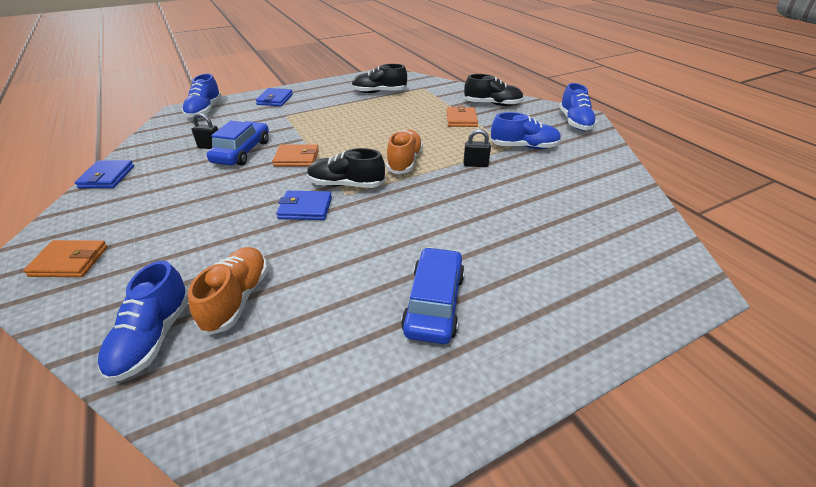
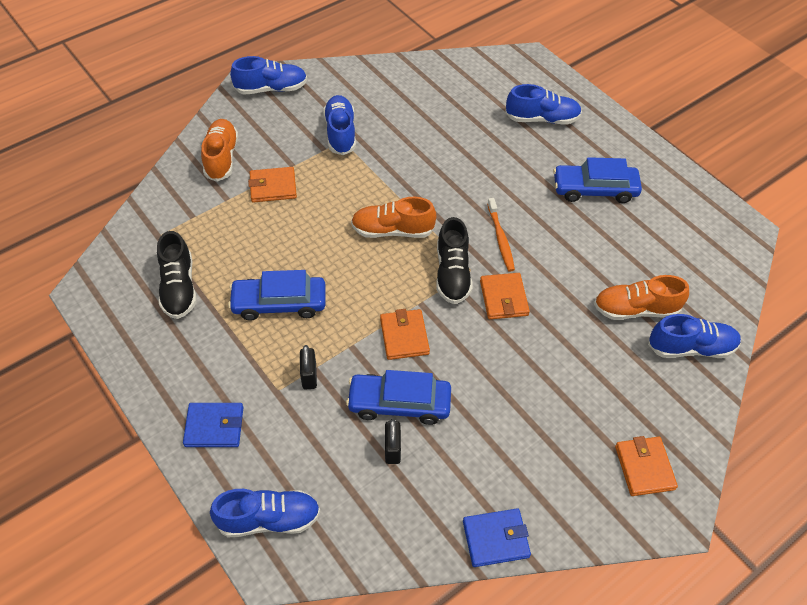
camera: 100 degrees left, 15 degrees up
(305, 208) = (504, 298): blue wallet -> orange wallet
(352, 118) = (279, 303): none -> blue car
(376, 216) = (500, 239): none -> orange toothbrush
(475, 164) = (387, 171): black padlock -> black padlock (309, 376)
(492, 104) = (221, 157): black shoe -> orange shoe
(568, 277) = (542, 119): none -> blue shoe

